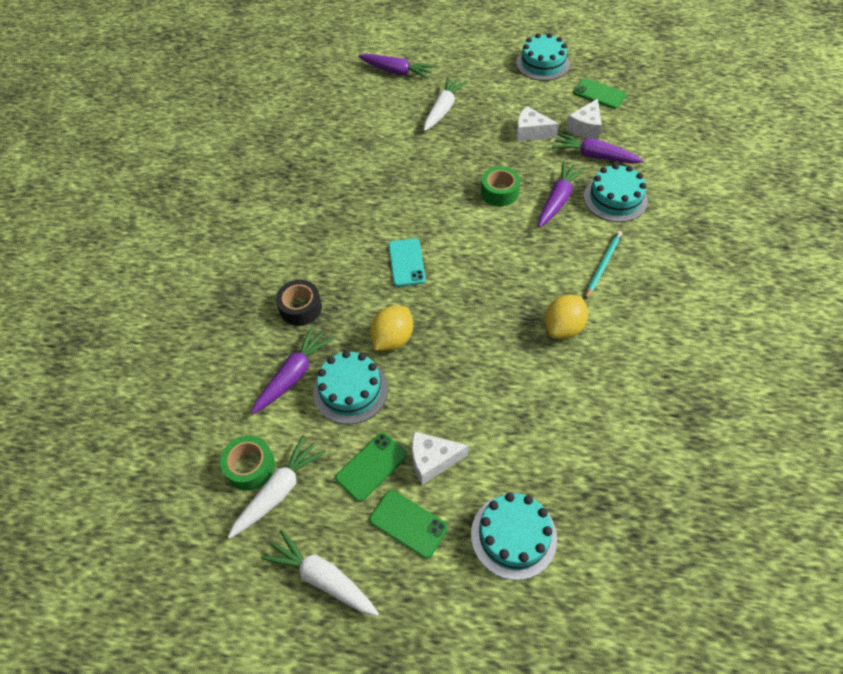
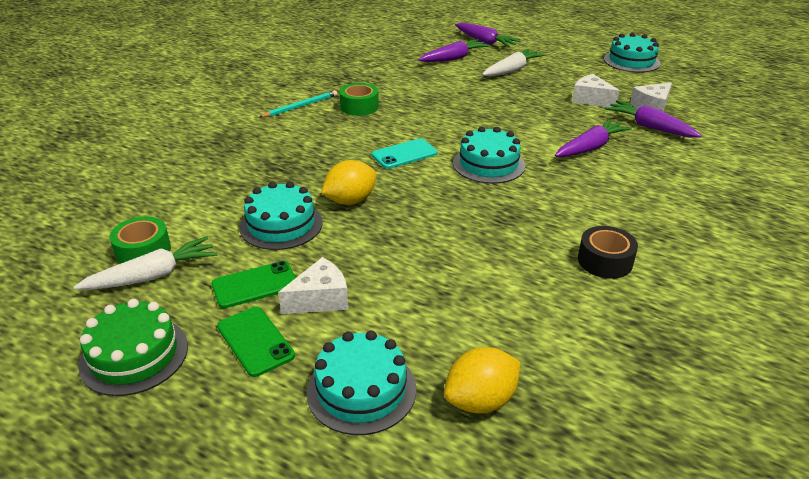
camera: 20 degrees right, 20 degrees down
(293, 375) = (237, 200): purple carrot -> purple carrot (454, 58)
(300, 308) = (282, 160): black tape -> black tape (605, 261)
(322, 578) = (134, 355): white carrot -> green cake
(406, 262) = (404, 154): turquoise phone -> turquoise phone turned 45 degrees clockwise
(432, 460) = (320, 299): white cheese -> white cheese turned 135 degrees clockwise
(499, 192) = (531, 130): green tape -> green tape (359, 107)
(563, 328) = (536, 238): yellow lemon -> yellow lemon (480, 400)
(599, 94) = (680, 89): green phone -> none
(603, 265) = (612, 203): turquoise pencil -> turquoise pencil (300, 106)
(615, 198) = (655, 160): turquoise cake -> turquoise cake (488, 164)

